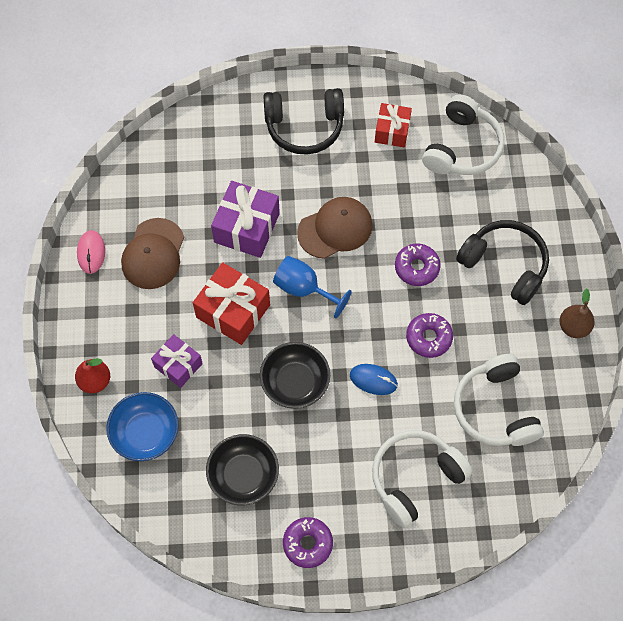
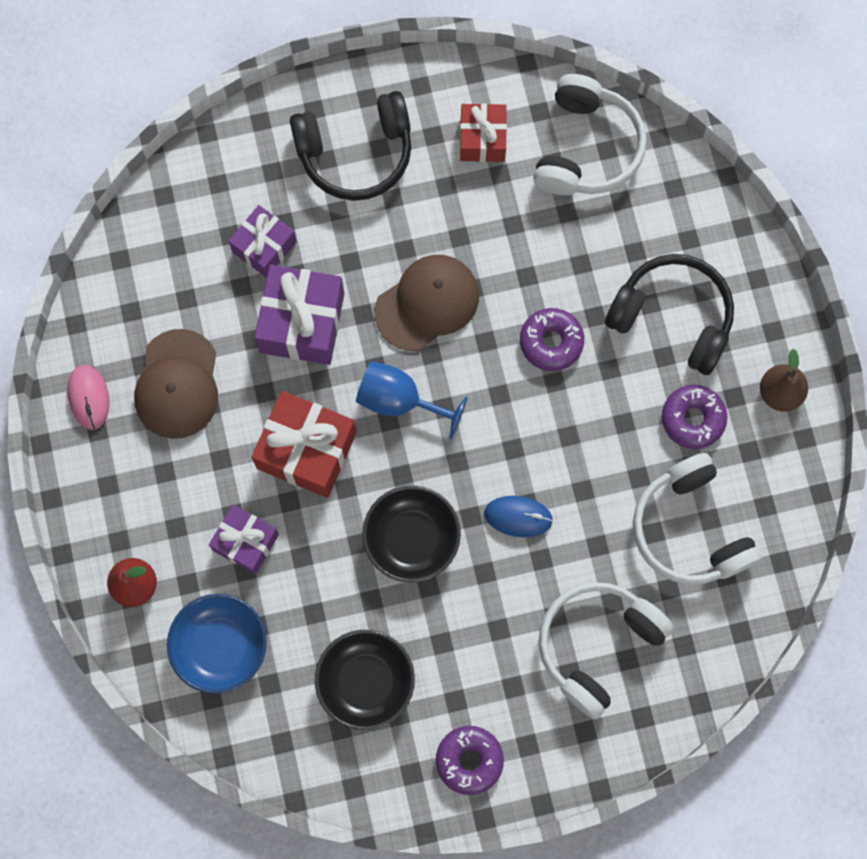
camera: 10 degrees left, 10 degrees up
(231, 176) = (264, 247): none -> purple gift
(428, 338) = (584, 442): purple donut -> purple donut (692, 419)

